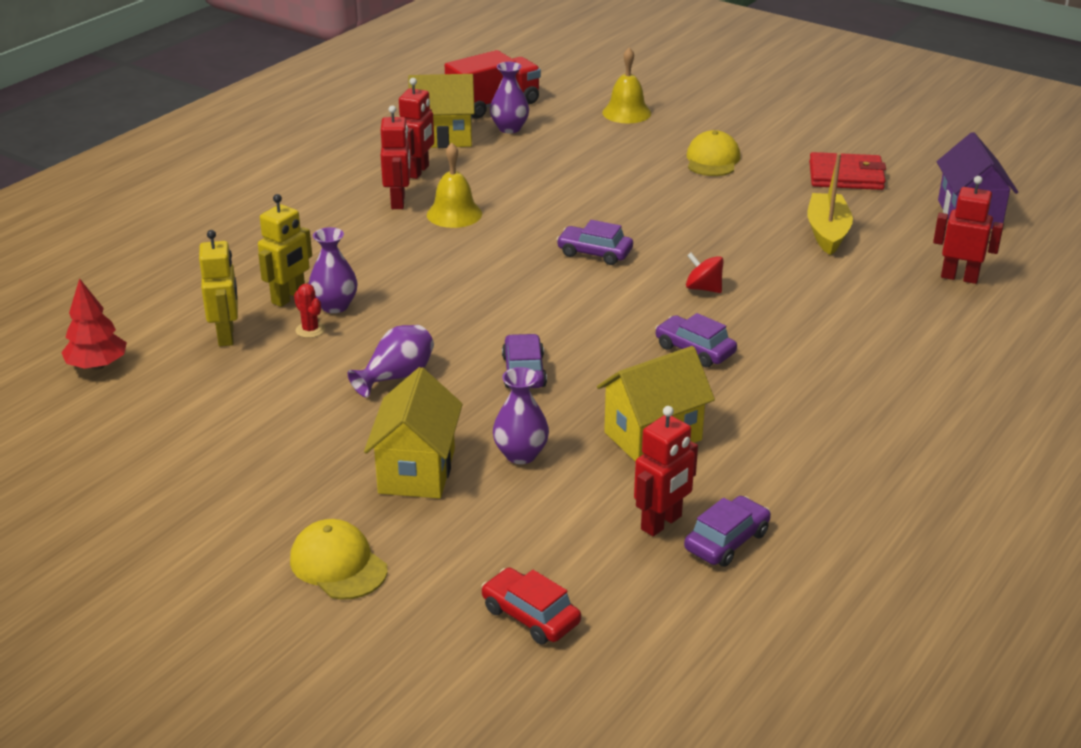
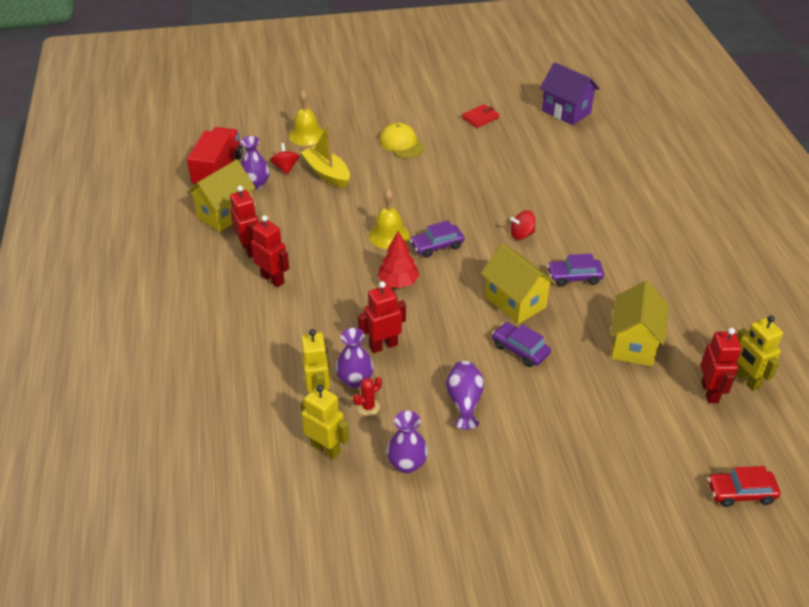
camera: 45 degrees left, 10 degrees up
(97, 365) = (281, 533): red tree -> red tree (398, 282)
(310, 330) = (368, 407): red cactus -> red cactus turned 45 degrees counterclockwise
(338, 564) = (622, 543): yellow cap -> none
(417, 471) = (568, 454): yellow house -> yellow house (515, 302)
(454, 214) = (320, 267): yellow bell -> yellow bell (389, 235)
(521, 454) = (597, 403): purple vase -> purple vase (407, 463)
(559, 128) = (285, 168): none -> red spinning top
(726, 541) = (746, 380): purple car -> yellow robot
(827, 232) = (524, 161): yellow boat -> yellow boat (327, 173)
(846, 176) = (480, 118): red wallet -> red wallet, size x0.63
(959, 277) = (615, 154): red robot -> red robot (383, 345)

